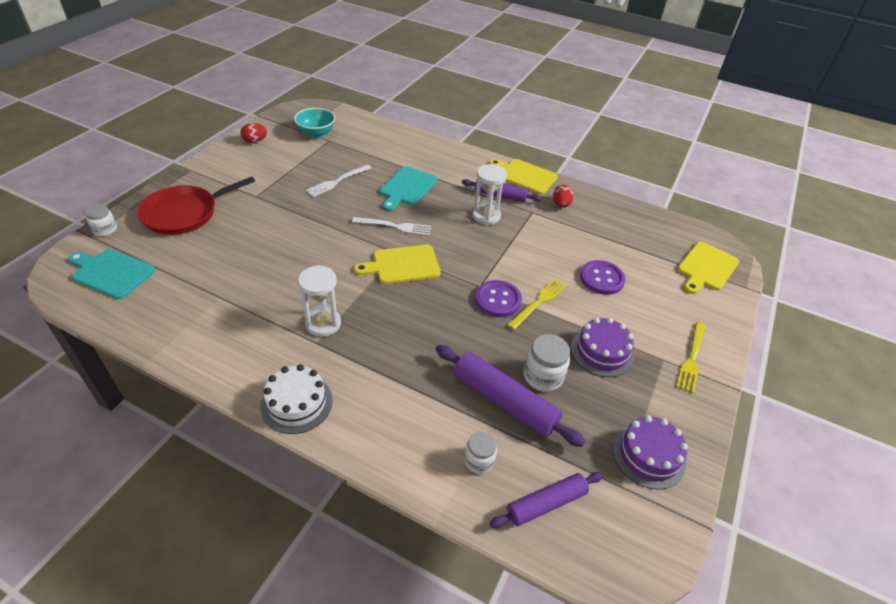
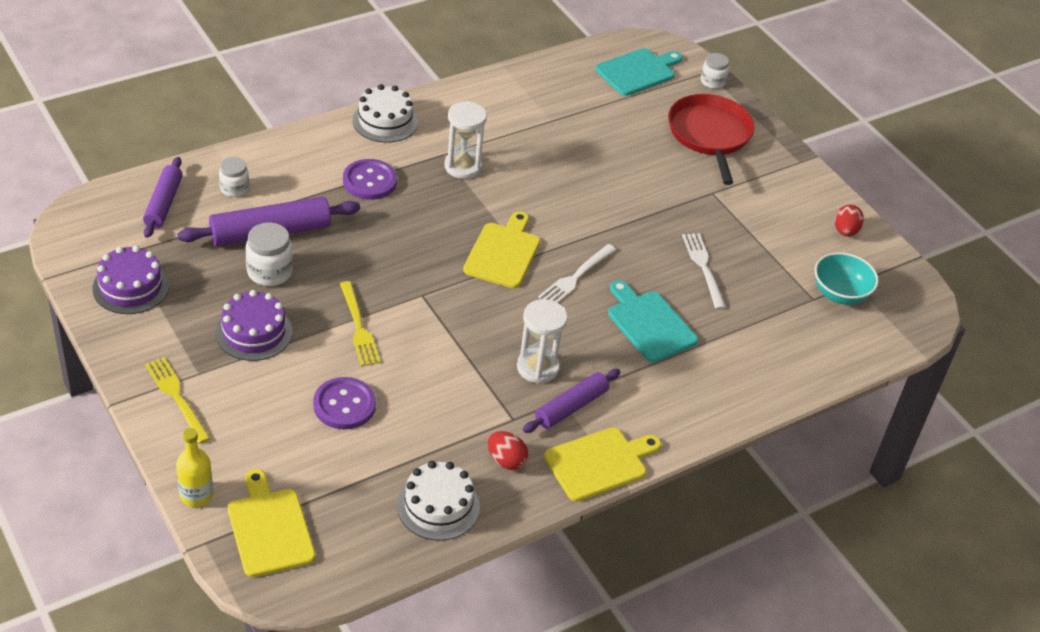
camera: 120 degrees right, 0 degrees up
(498, 300) = (390, 297): purple button -> purple button (369, 181)
(615, 216) = (438, 506): none -> white cake
(730, 307) = (196, 495): none -> yellow bottle

